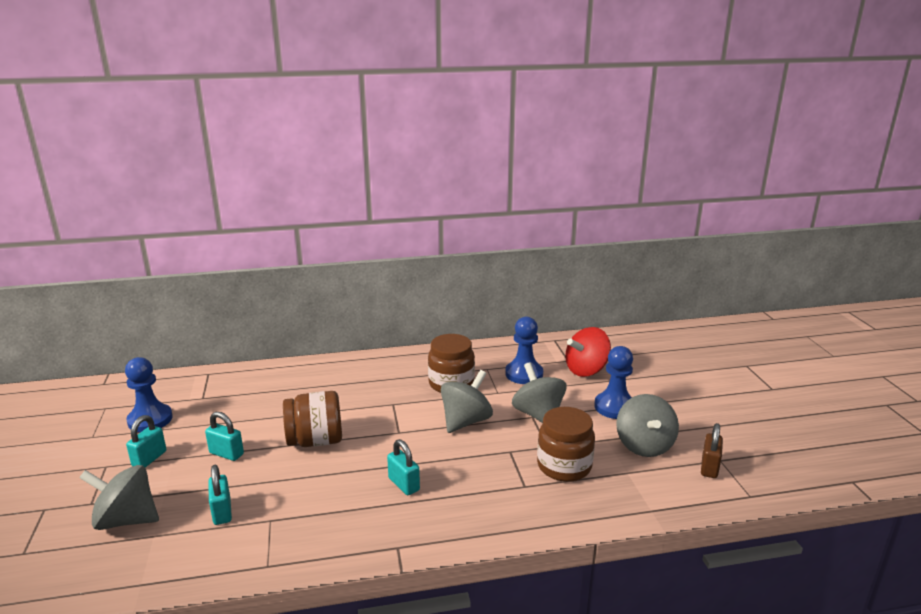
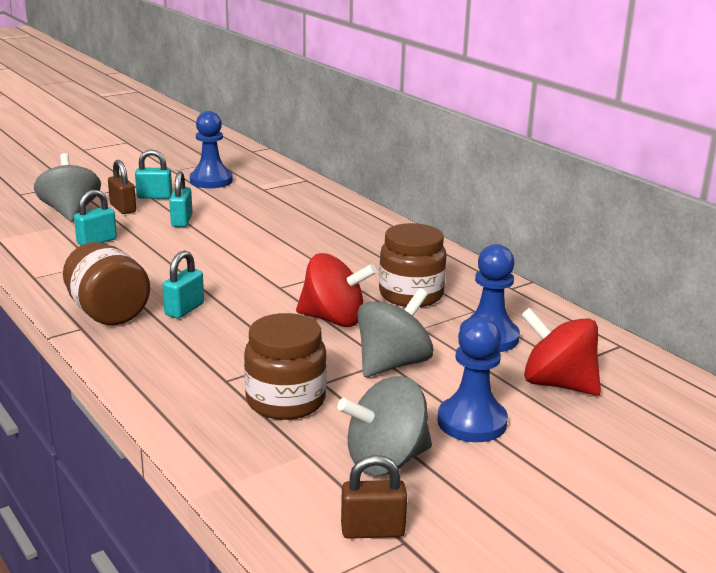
camera: 65 degrees right, 0 degrees up
(157, 483) = (123, 208): none -> brown padlock
(315, 441) = (230, 251): brown jar -> brown jar (108, 313)
(466, 421) = (334, 319): grey spinning top -> red spinning top

